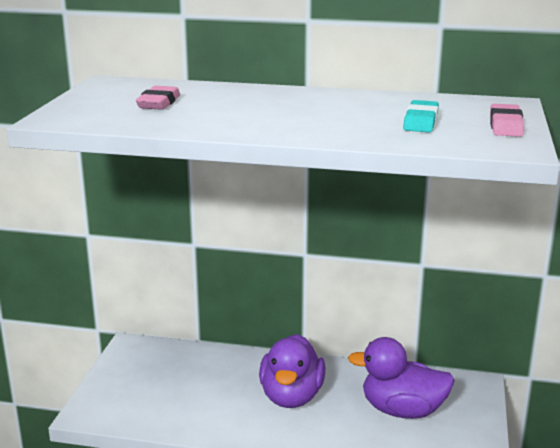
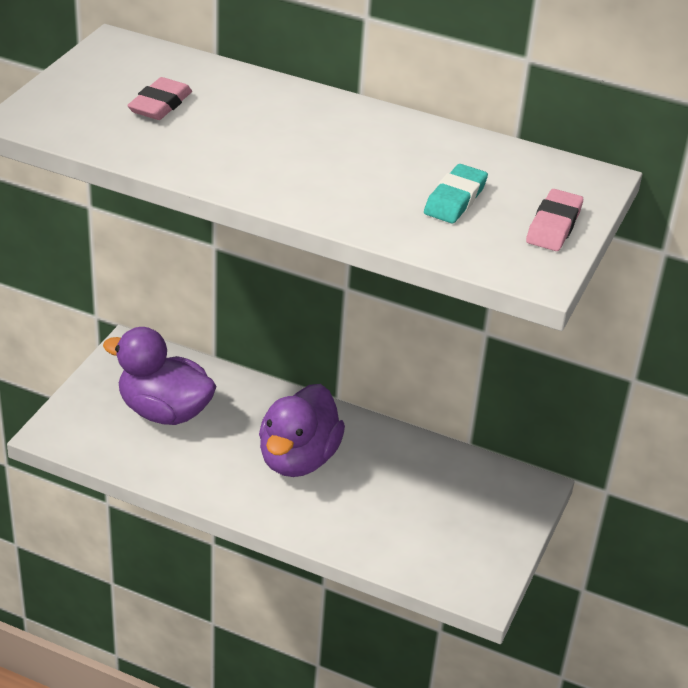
camera: 10 degrees right, 15 degrees up
(402, 410) = (423, 504): purple duck -> purple duck (164, 411)

